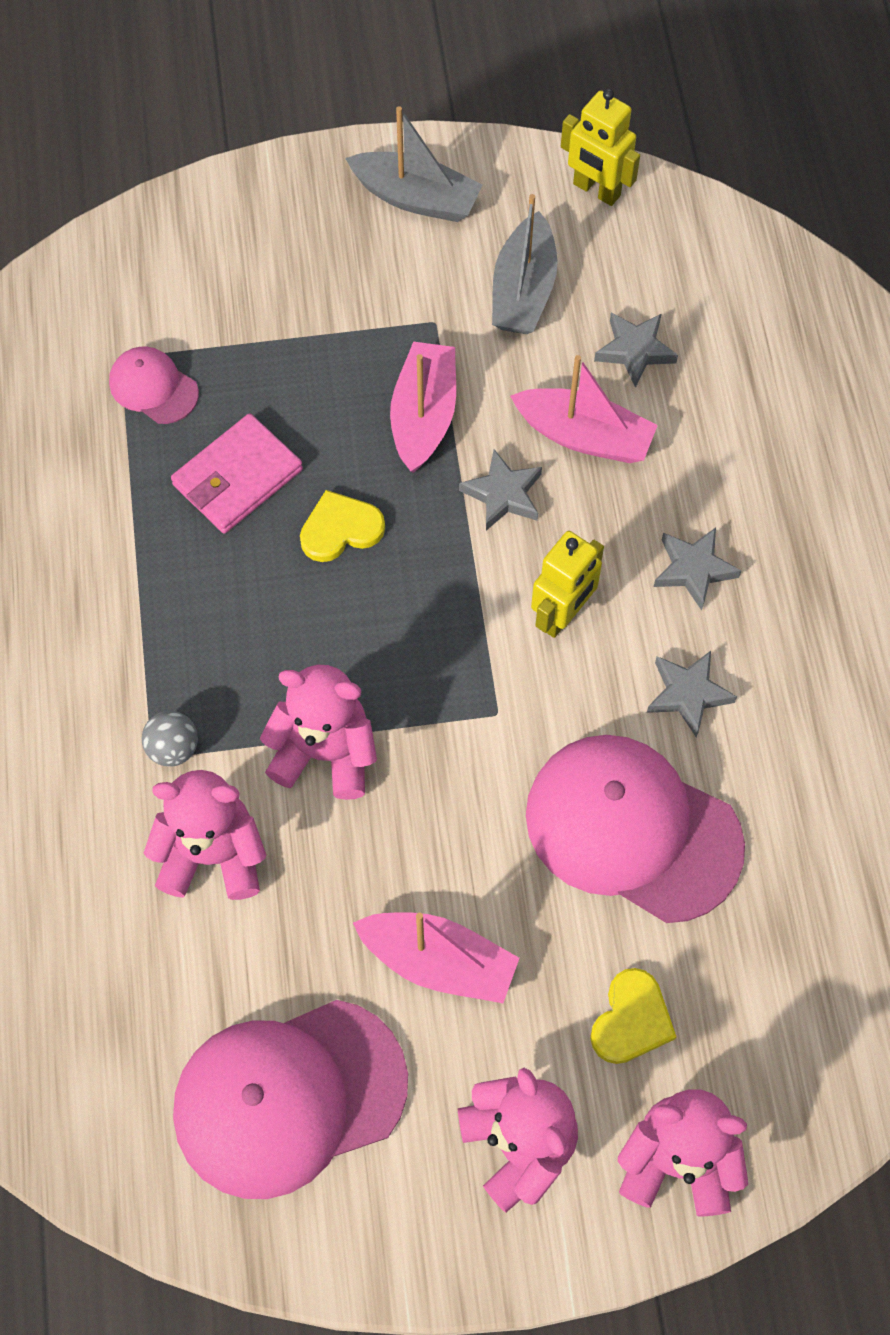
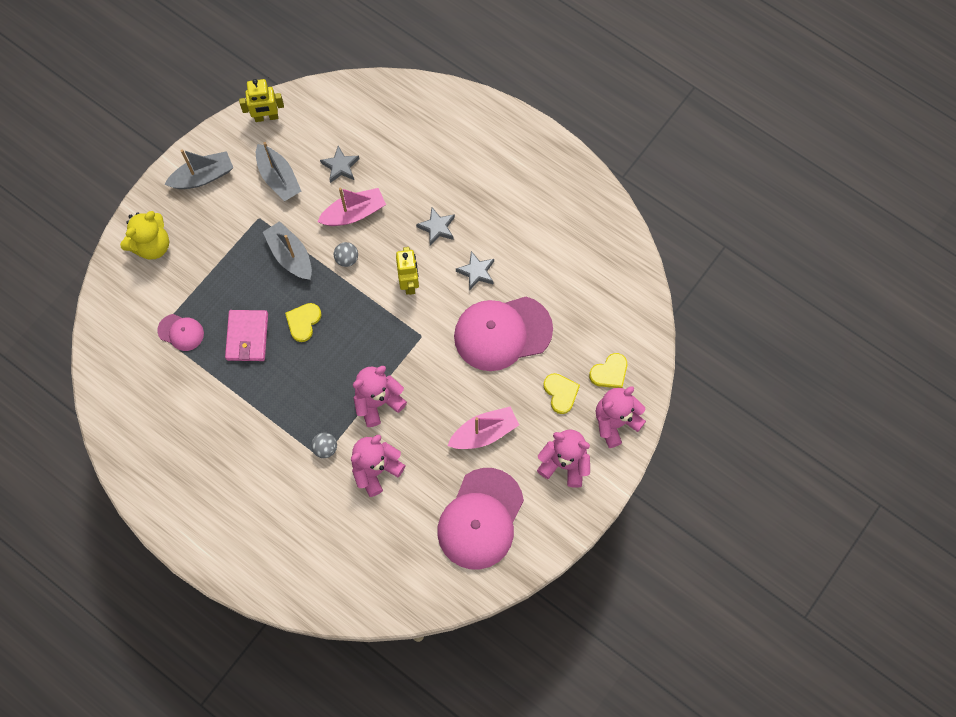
camera: 45 degrees left, 5 degrees up
(153, 387) = (181, 332): pink cap -> pink cap turned 150 degrees counterclockwise
(244, 233) = (152, 245): none -> yellow teddy bear
(424, 416) = (290, 256): pink boat -> grey boat
(503, 494) = (347, 259): grey star -> grey ball
(751, 1066) = (609, 372): none -> yellow heart

